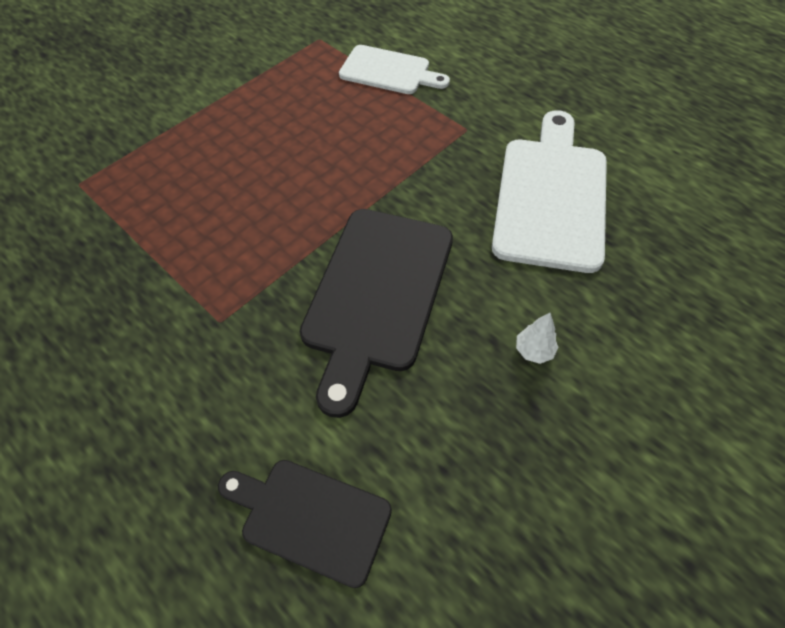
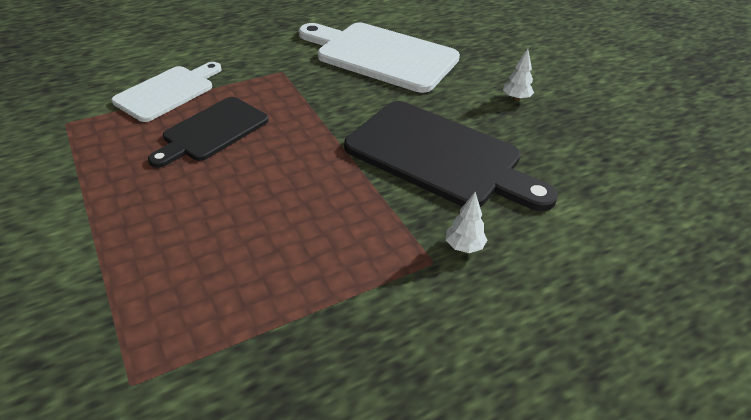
camera: 75 degrees left, 15 degrees down
(245, 342) = (464, 246): none -> white tree
(310, 518) = (644, 234): black cutting board -> black cutting board (212, 131)

